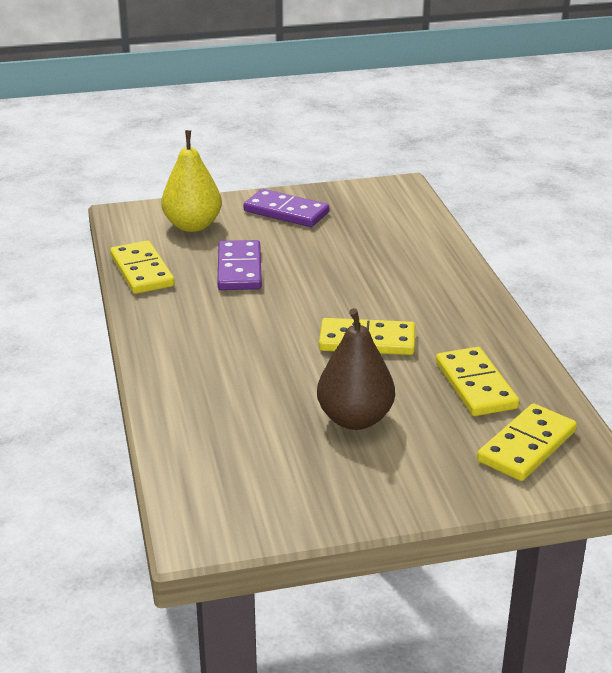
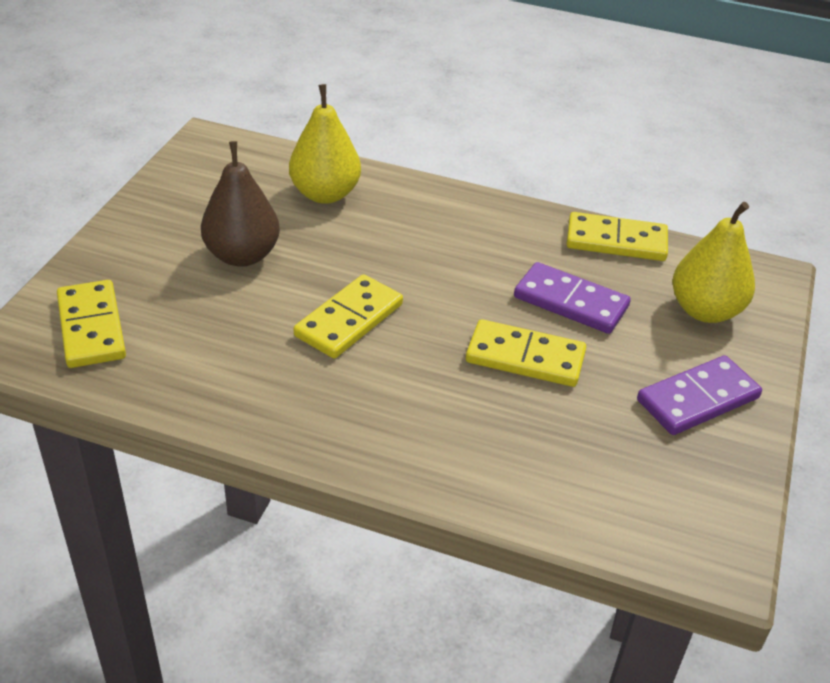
camera: 120 degrees right, 10 degrees up
(219, 416) = (325, 194): none -> yellow pear
(476, 385) = (203, 349): yellow domino -> yellow domino (525, 358)

